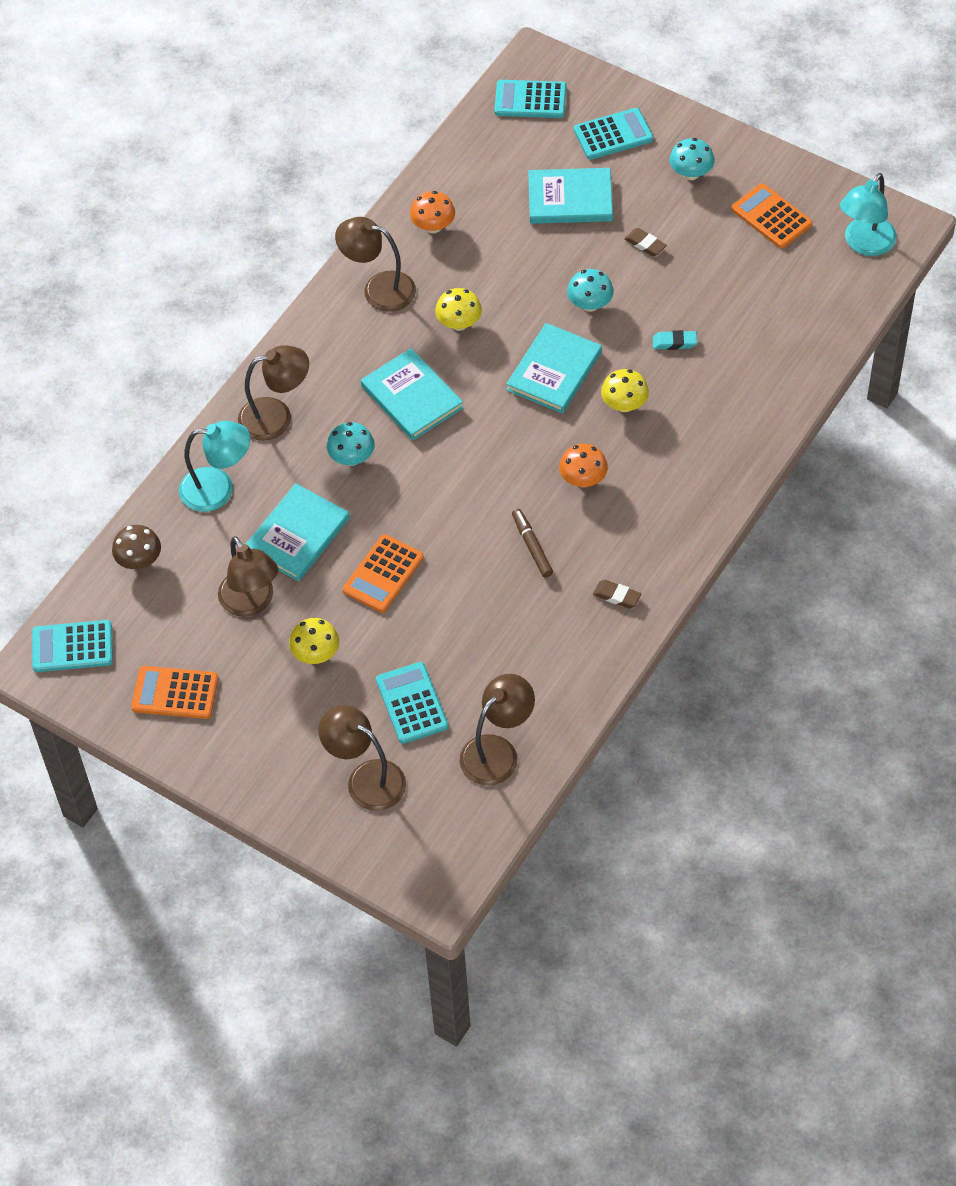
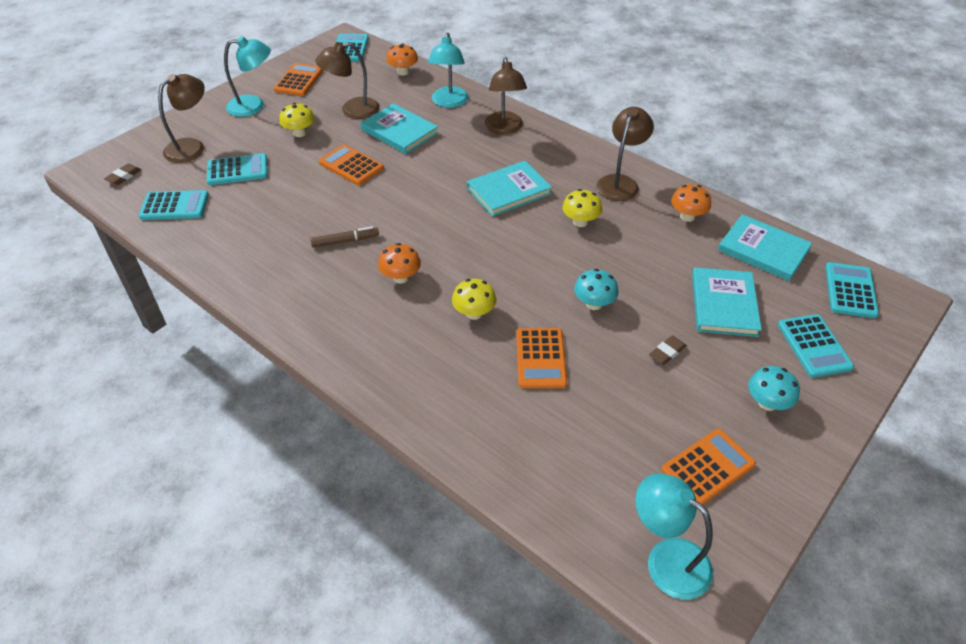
camera: 95 degrees right, 10 degrees down
(139, 560) = (403, 72): brown mushroom -> orange mushroom
(252, 733) = (254, 106): none -> turquoise lamp
(352, 458) = (459, 159): turquoise mushroom -> none
(497, 751) = (174, 206): brown lamp -> turquoise calculator
(554, 371) = (520, 272): turquoise book -> turquoise book (763, 250)
(617, 596) = (276, 284): brown eraser -> brown eraser (124, 176)
(674, 342) = (541, 358): turquoise eraser -> orange calculator

